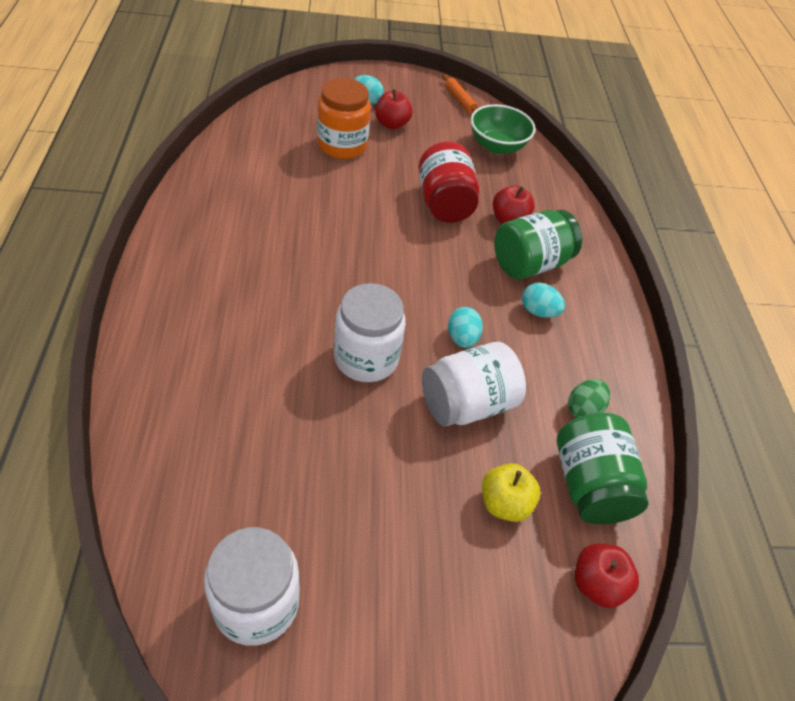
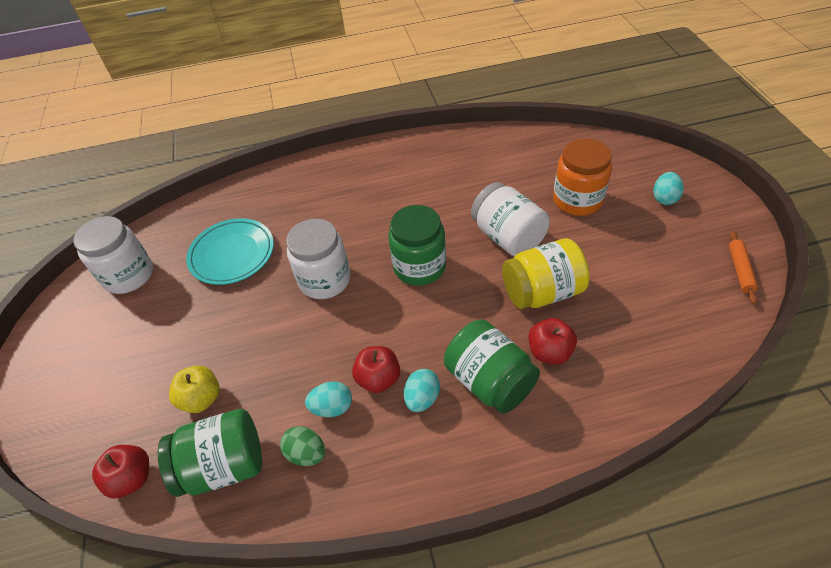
camera: 90 degrees right, 0 degrees up
(277, 452) = (232, 254): none -> turquoise plate
(380, 274) = (419, 267): none -> green jar
(391, 124) = (640, 225): red apple -> red apple (378, 379)
(444, 203) = (542, 292): red jar -> yellow jar
(459, 100) = (739, 270): orange rolling pin -> orange rolling pin turned 45 degrees counterclockwise
(462, 338) = (365, 339): turquoise egg -> turquoise egg (332, 407)
(466, 403) = (294, 356): white jar -> white jar (508, 237)
(497, 146) = (677, 320): green bowl -> none

